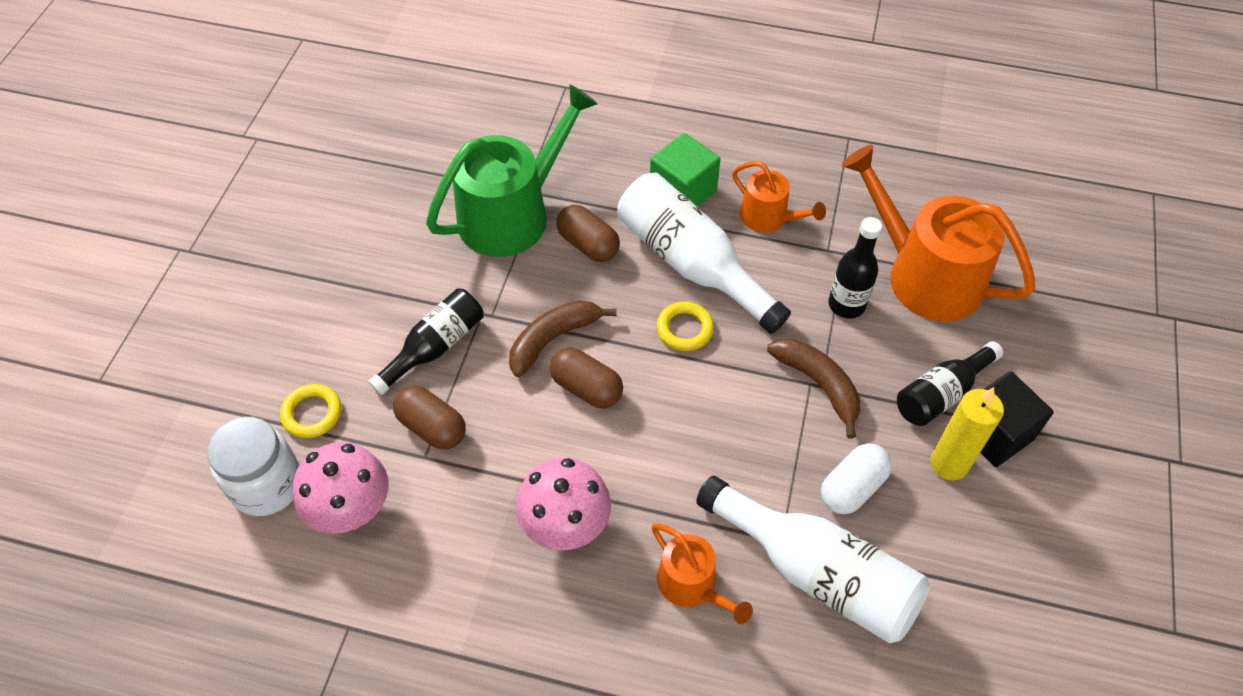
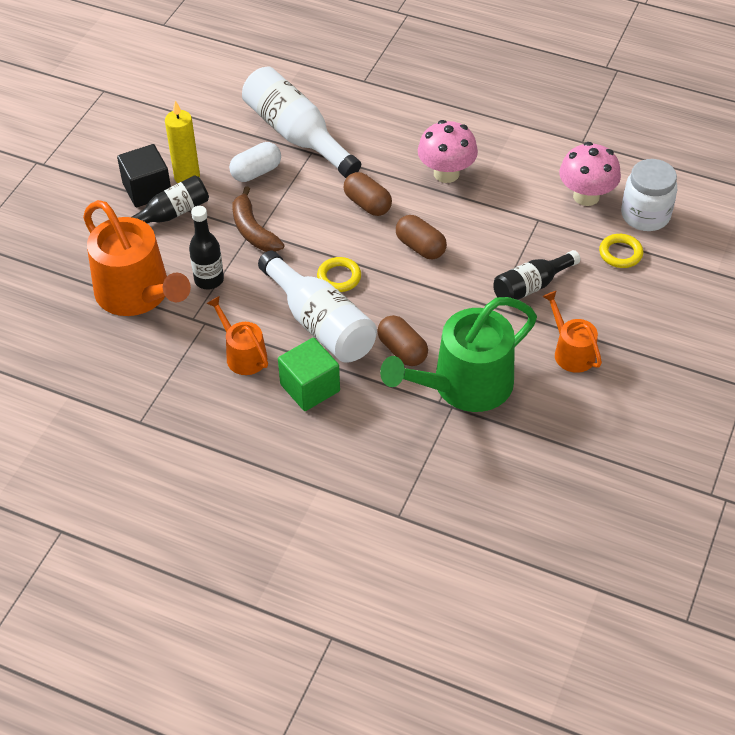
camera: 170 degrees left, 5 degrees down
(432, 427) = (533, 236): brown capsule -> brown capsule (367, 204)
(553, 339) = (441, 282): brown banana -> none
(692, 585) = (373, 138): orange watering can -> orange watering can (571, 352)

